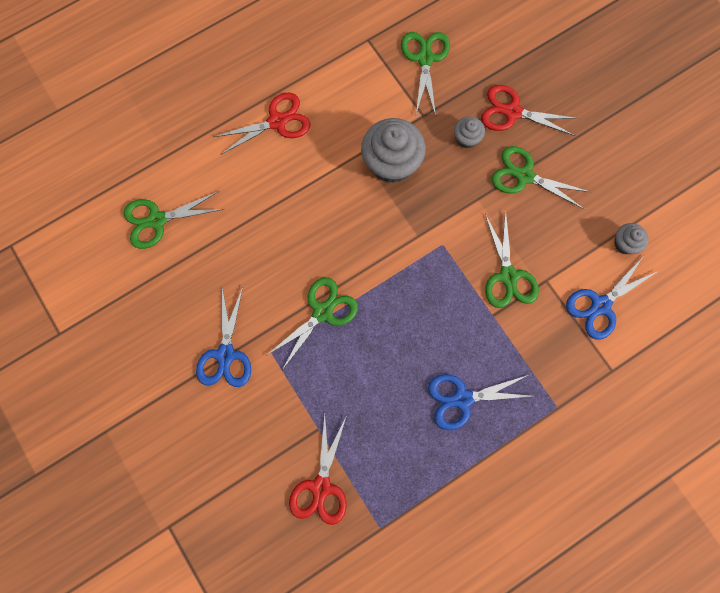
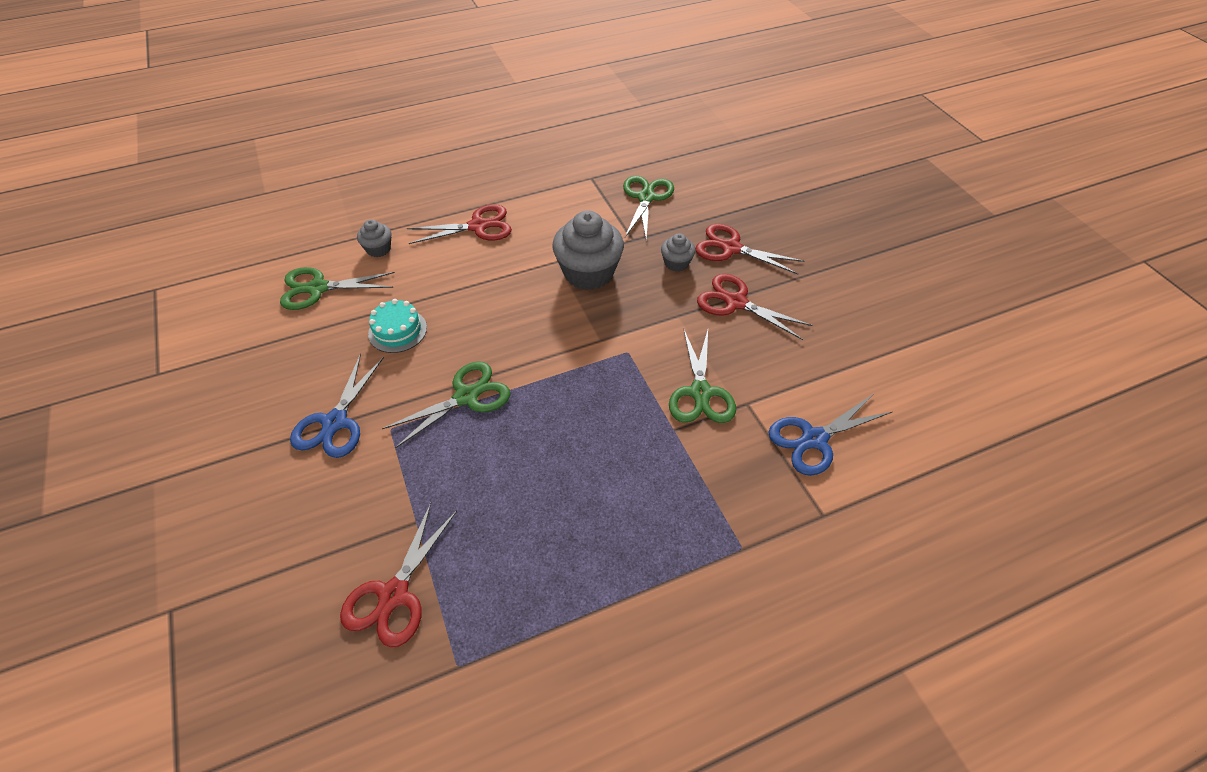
camera: 10 degrees right, 25 degrees down
(244, 255) = (397, 331): none -> turquoise cake
(462, 399) = (615, 517): blue scissors -> none
(524, 176) = (735, 302): green scissors -> red scissors
(625, 243) = (850, 380): grey cupcake -> grey cupcake (378, 249)

